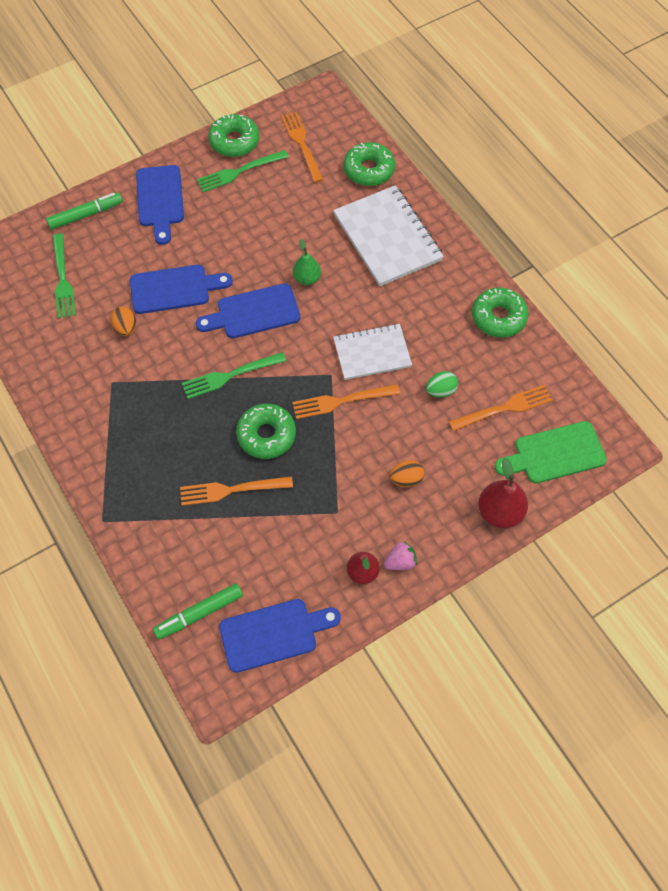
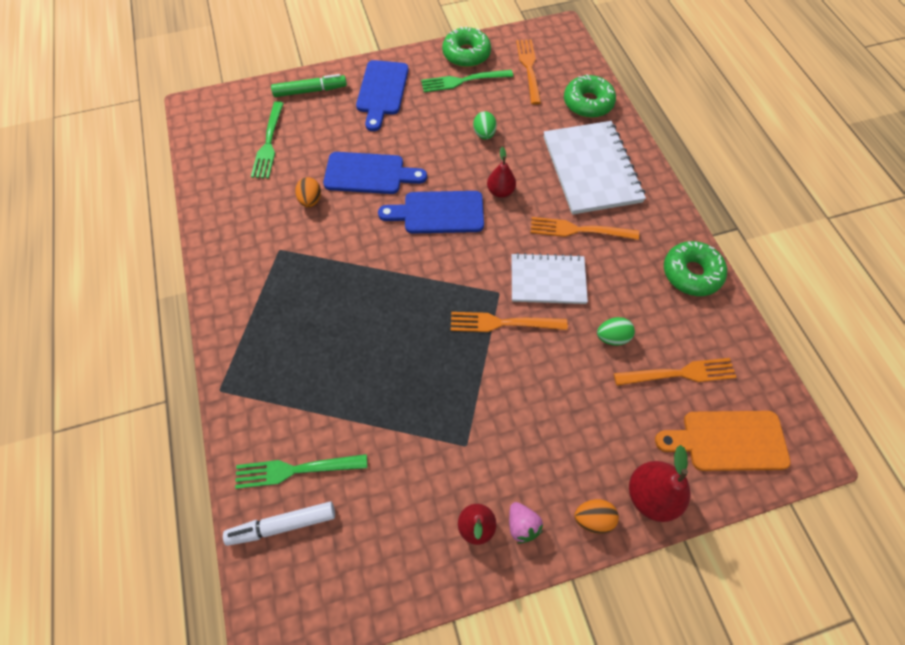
camera: 15 degrees right, 0 degrees up
(200, 613) = (283, 524): green marker -> white marker
(230, 376) = (396, 270): green fork -> green fork (296, 470)
(231, 490) = (361, 391): orange fork -> orange fork (579, 230)
(266, 435) = (415, 340): green donut -> none
(273, 633) = (356, 573): blue cutting board -> none
(276, 224) = (484, 134): none -> green egg
(307, 278) = (500, 191): green pear -> red pear
(400, 562) = (522, 524): pink strawberry -> pink strawberry turned 75 degrees clockwise
(406, 479) = (552, 427): orange egg -> orange egg (593, 518)
(554, 454) = (728, 441): green cutting board -> orange cutting board

